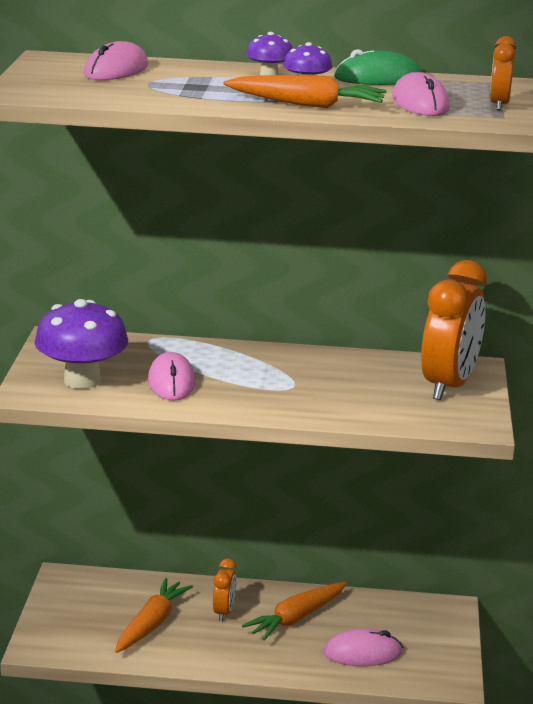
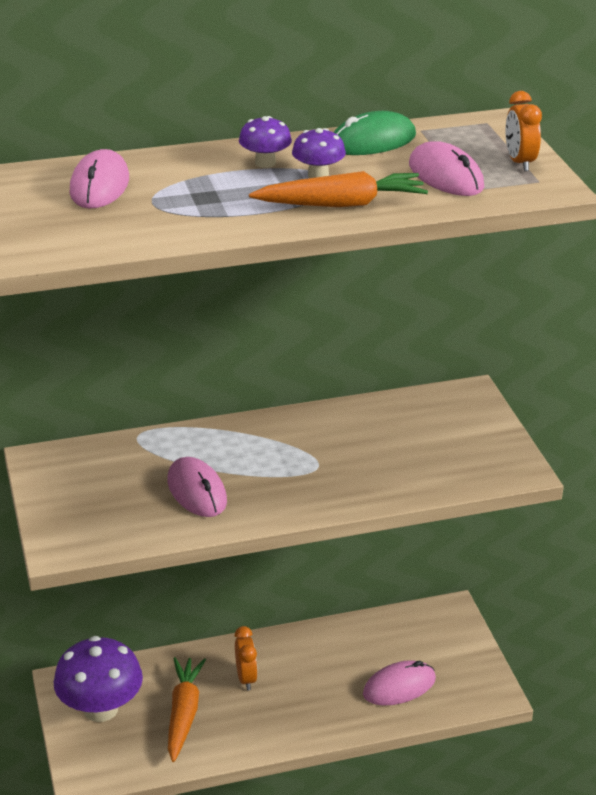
camera: 20 degrees left, 10 degrees up
(82, 380) = (105, 514): purple mushroom -> purple mushroom (100, 709)
(296, 618) = (318, 665): orange carrot -> none
(449, 386) = (462, 425): orange clock -> none

